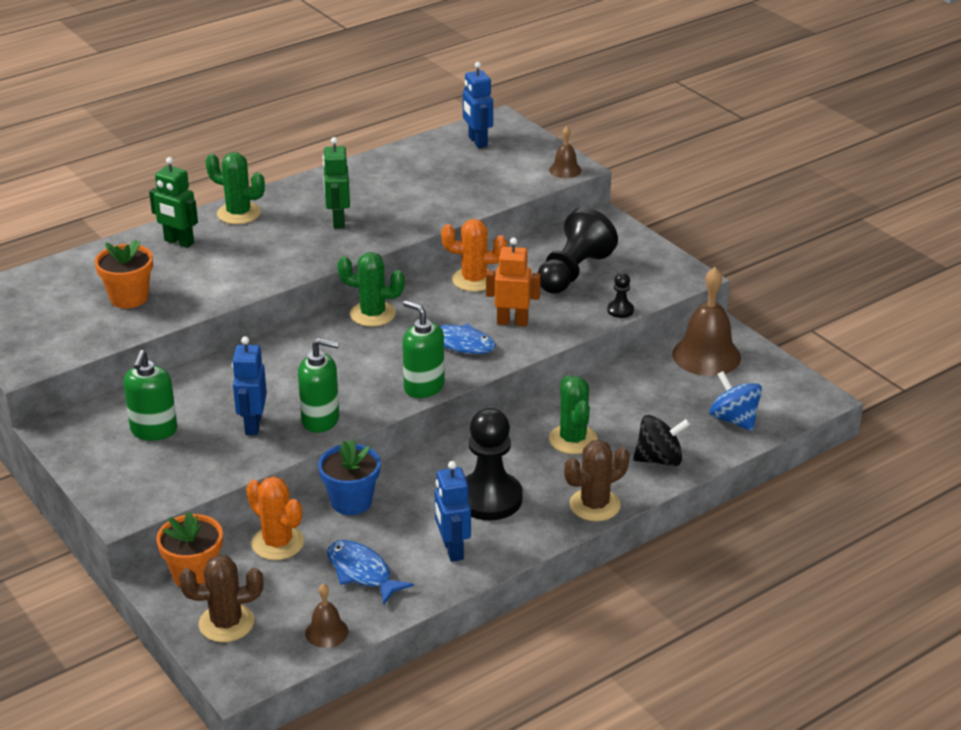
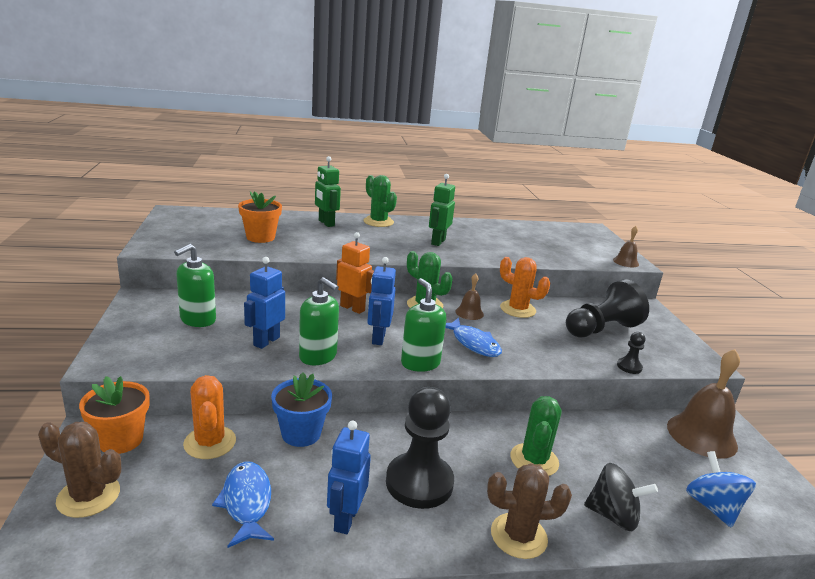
camera: 25 degrees right, 10 degrees down
(326, 632) = (153, 551): brown bell -> brown bell (469, 313)
(477, 142) = (569, 233): blue robot -> blue robot (378, 338)
(512, 322) = (529, 344): orange robot -> orange robot (352, 308)

